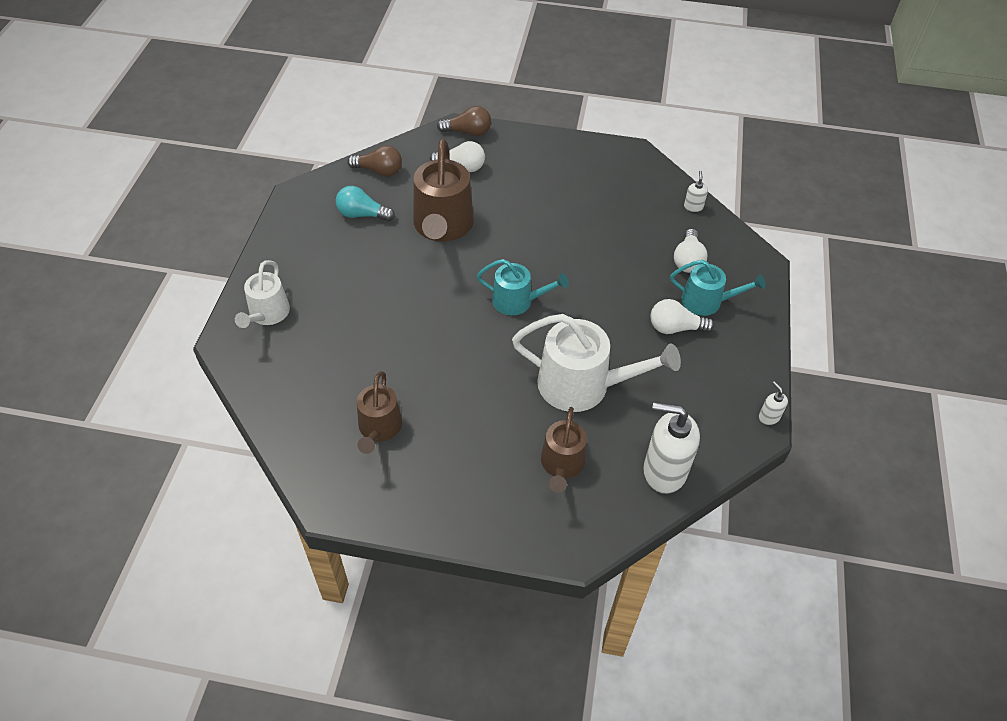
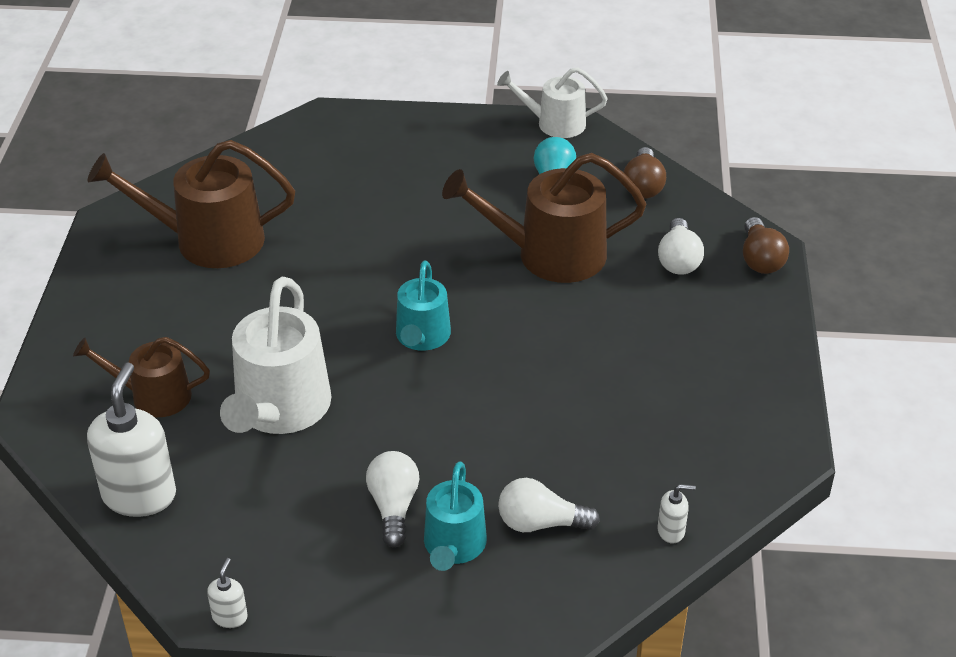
camera: 85 degrees right, 10 degrees down
(267, 314) = (370, 136): white watering can -> white watering can (555, 123)
(379, 428) = (208, 240): brown watering can -> brown watering can, size x1.66
(769, 417) = (230, 617): white soap dispenser -> white soap dispenser turned 45 degrees counterclockwise

